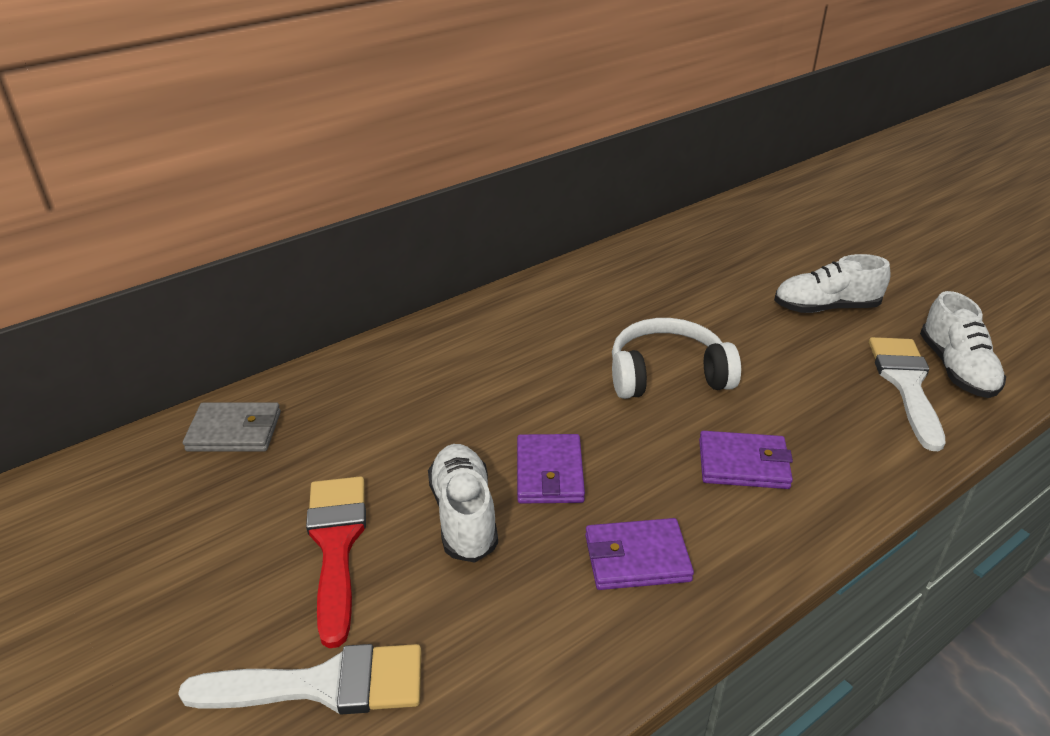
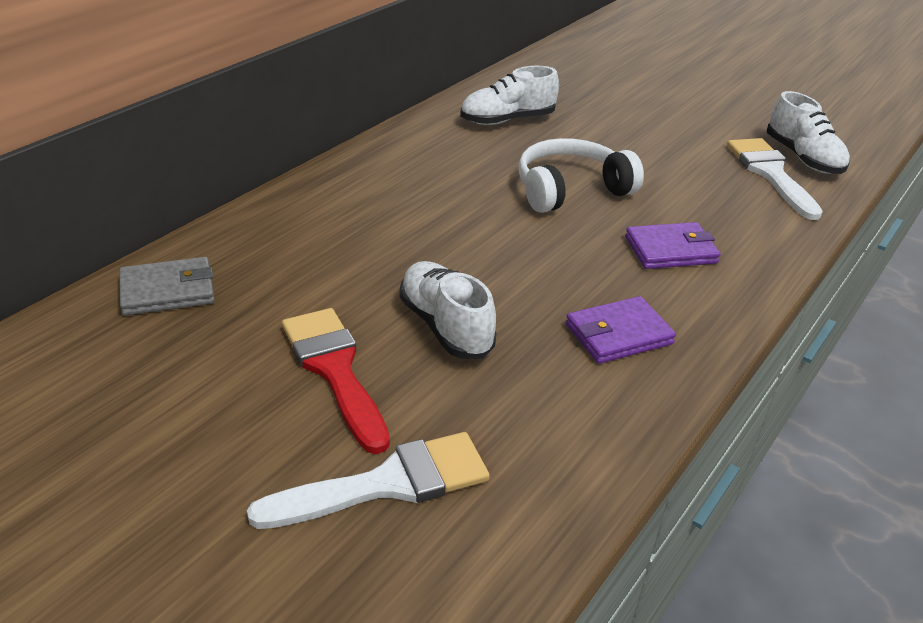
camera: 20 degrees left, 0 degrees up
(549, 472) = (506, 281): purple wallet -> none
(825, 308) = (678, 123): white shoe -> white shoe (507, 120)

